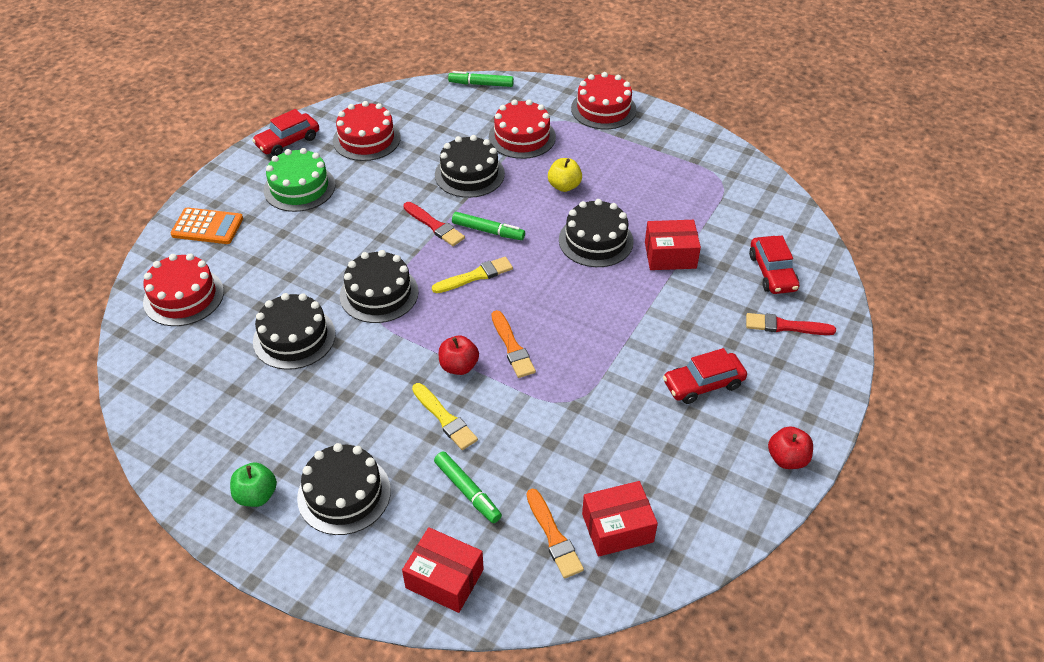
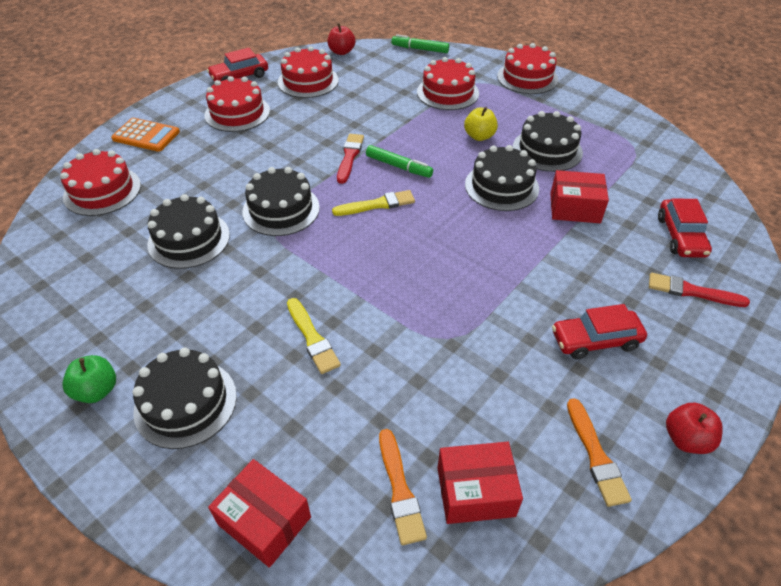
camera: 10 degrees right, 0 degrees up
(299, 187) = (237, 113): green cake -> red cake
(434, 226) = (349, 156): red brush -> red brush turned 135 degrees counterclockwise
(459, 366) = (340, 287): red apple -> red apple (341, 52)
(467, 491) = (316, 420): green marker -> none
(469, 174) = (392, 117): black cake -> black cake (547, 150)
(512, 347) = (398, 275): orange brush -> orange brush (596, 455)

